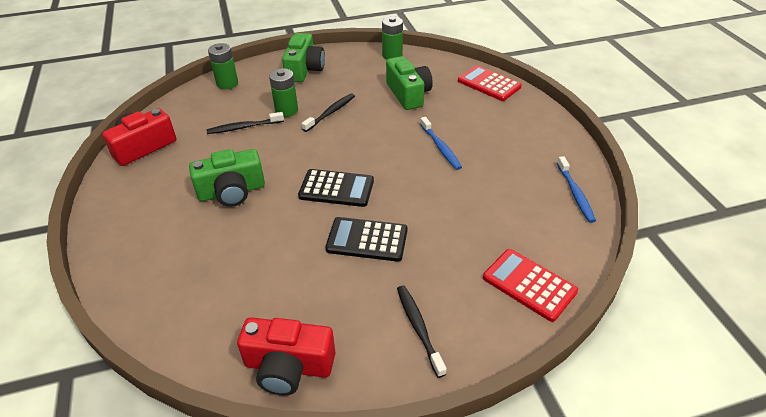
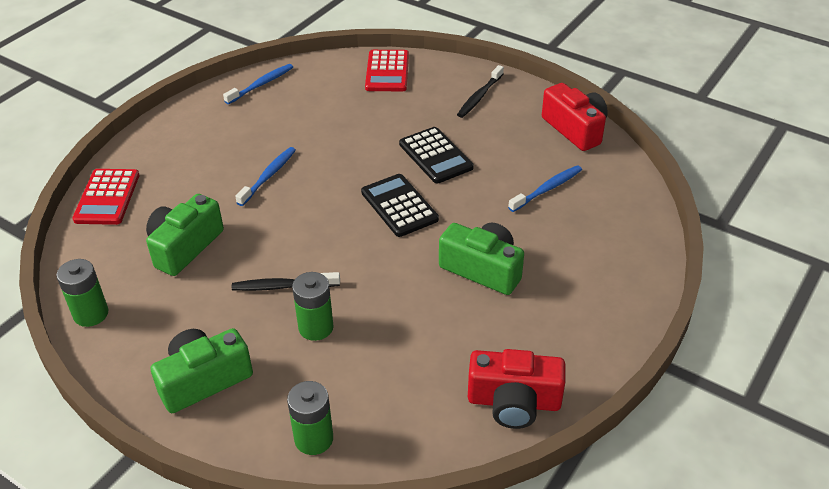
camera: 130 degrees left, 0 degrees up
(244, 127) = (385, 340): black toothbrush -> none
(249, 279) = (547, 189): none -> blue toothbrush

